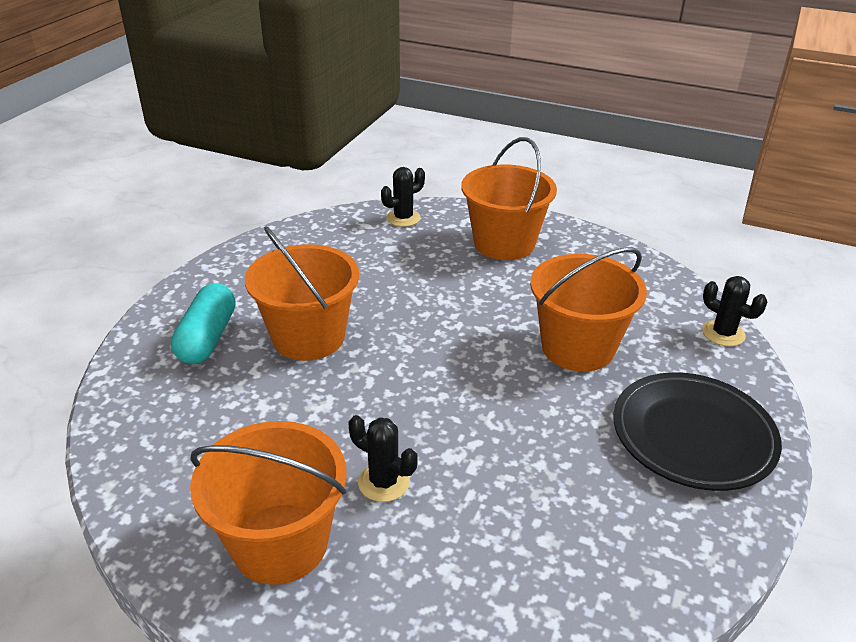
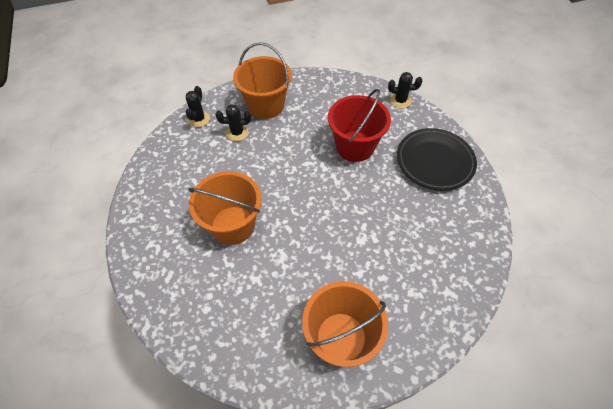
camera: 40 degrees left, 20 degrees up
(207, 338) = (181, 263): turquoise capsule -> none
(384, 482) = (349, 274): black cactus -> black cactus (237, 133)
(577, 347) = (355, 146): orange bucket -> red bucket

